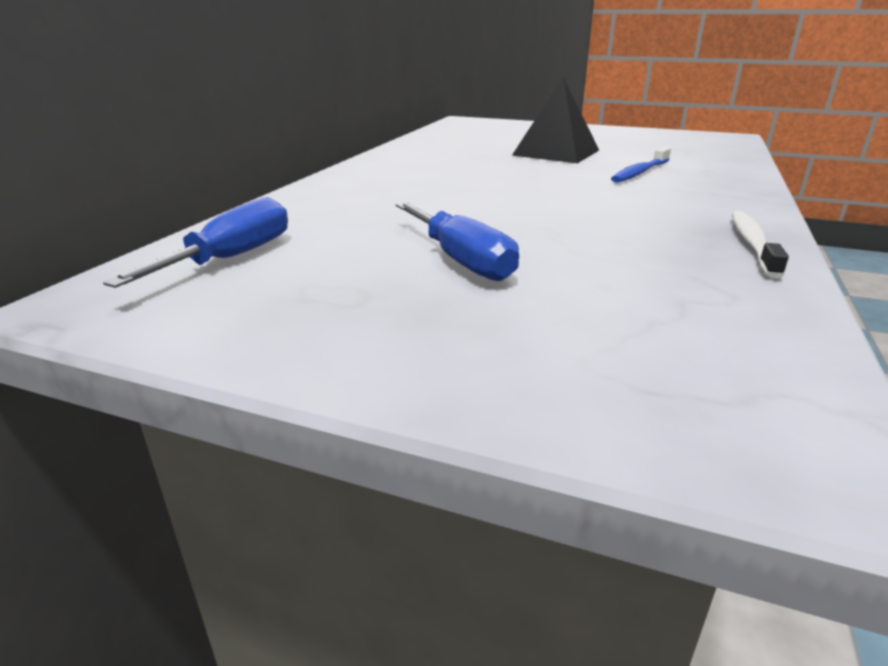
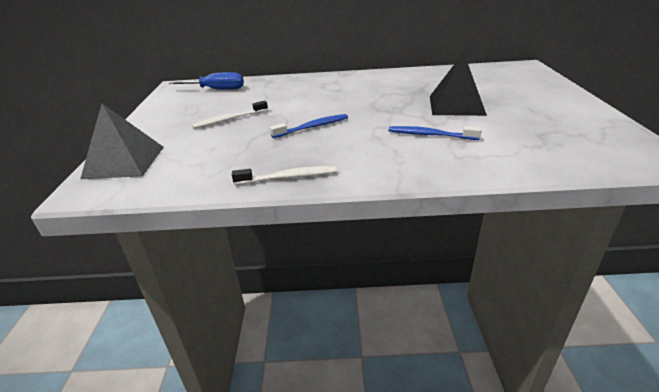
camera: 70 degrees right, 5 degrees up
(461, 260) = (229, 119): blue screwdriver -> white toothbrush
(565, 212) = (312, 127): none -> blue toothbrush
(636, 392) = (124, 162): none -> grey pyramid

